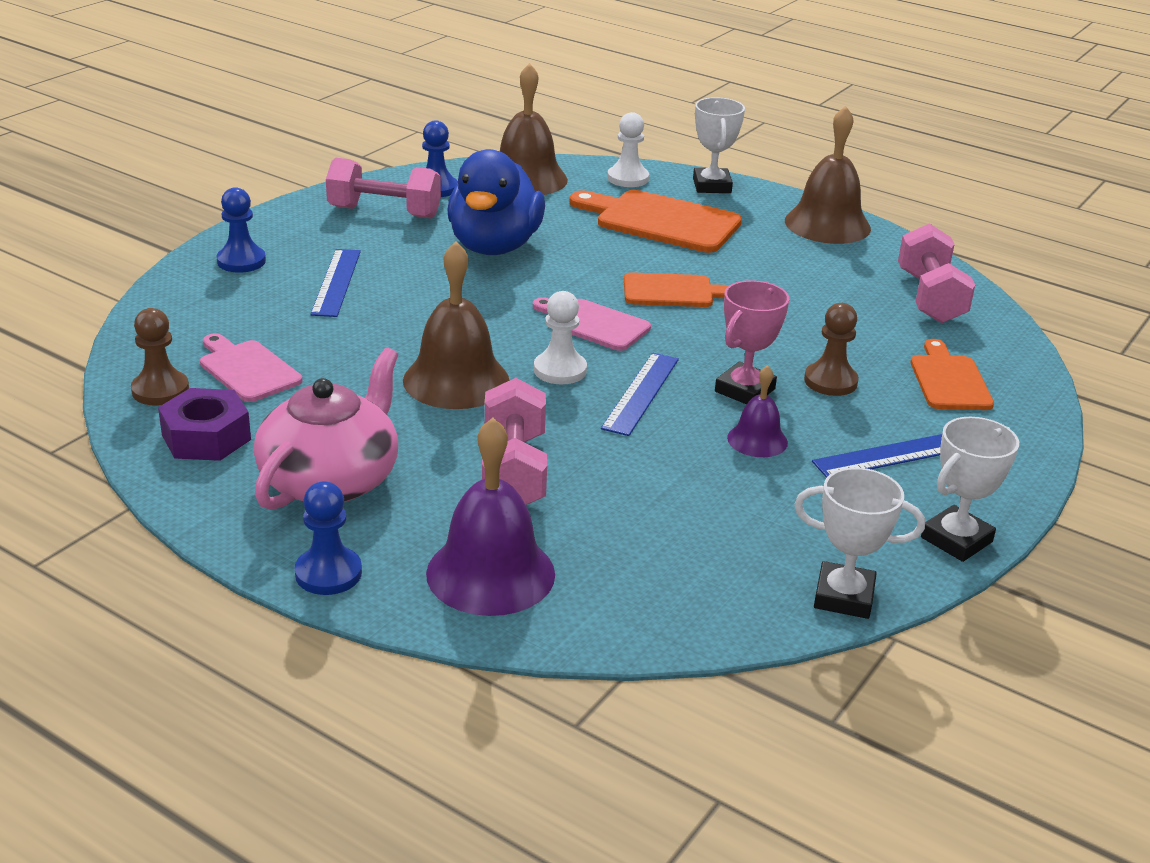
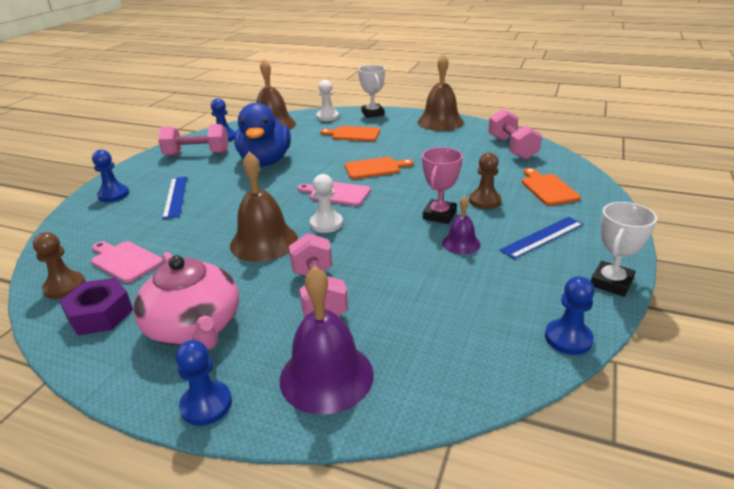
camera: 10 degrees left, 0 degrees up
(331, 479) = (195, 327): pink teapot -> pink teapot turned 135 degrees clockwise
(640, 393) = (380, 228): blue ruler -> none
(661, 221) = (353, 134): orange cutting board -> orange cutting board, size x0.62
(843, 597) = (568, 338): white trophy -> blue pawn

